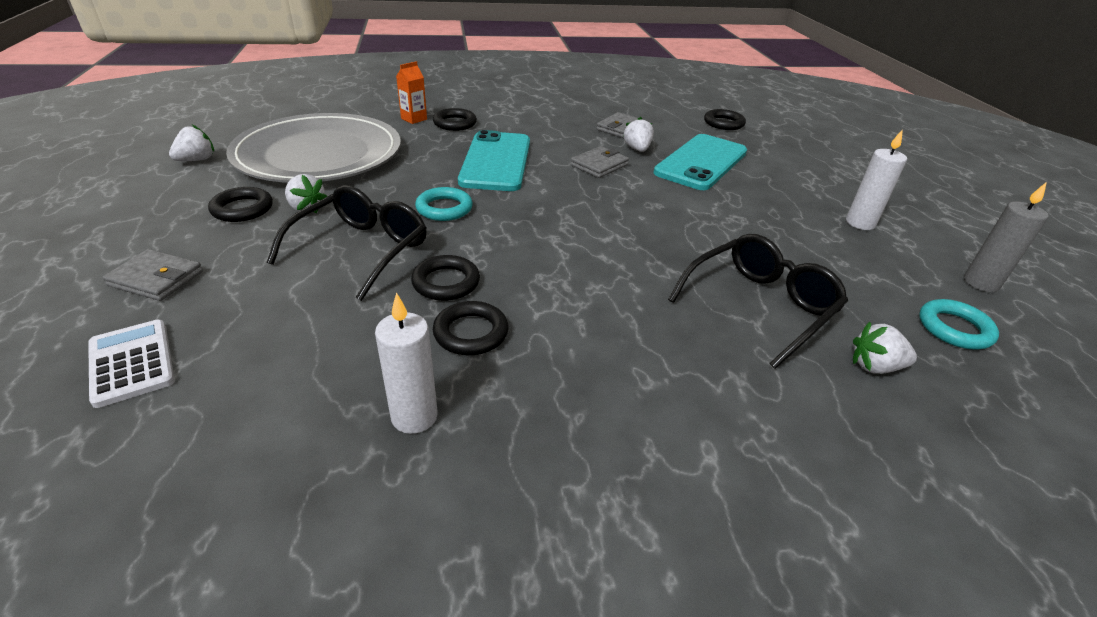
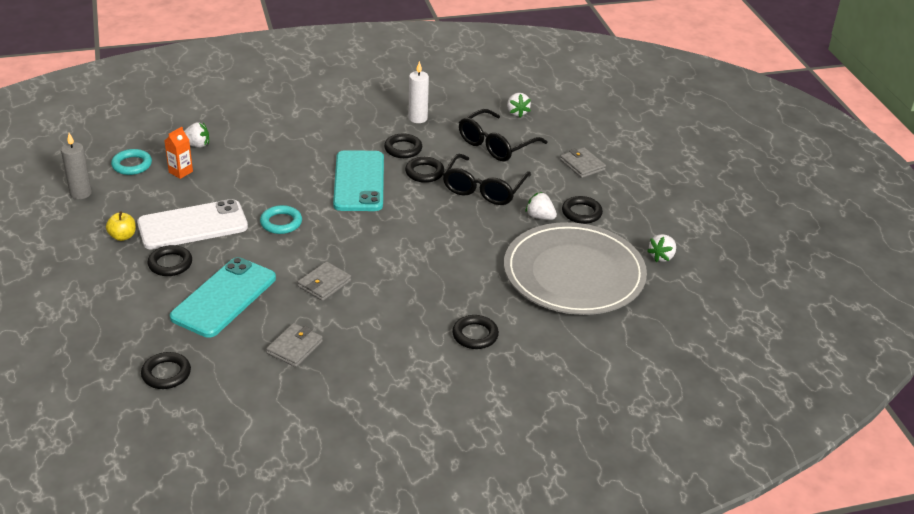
camera: 175 degrees right, 0 degrees up
(131, 362) = (550, 130): white calculator -> none
(156, 278) = (582, 165): grey wallet -> grey wallet turned 45 degrees clockwise
(414, 119) = (520, 338): orange carton -> orange carton (180, 172)
(444, 208) = (445, 224): turquoise ring -> turquoise ring (281, 223)
(496, 161) = (418, 279): turquoise phone -> turquoise phone (359, 181)
(637, 149) = (283, 311): white strawberry -> white strawberry (517, 112)
(760, 305) = (240, 171): black glasses -> black glasses (495, 145)
(778, 192) = (170, 264): none -> black ring
(781, 229) = (192, 225): none -> white phone
(860, 223) = (123, 236): white candle -> yellow apple

